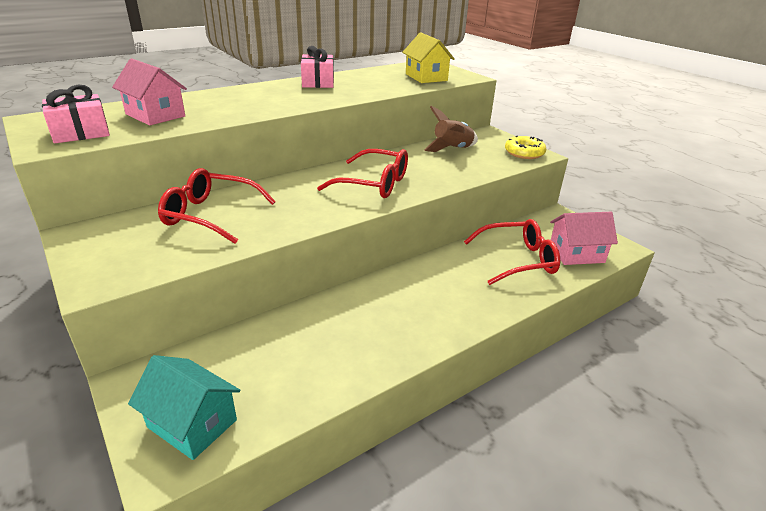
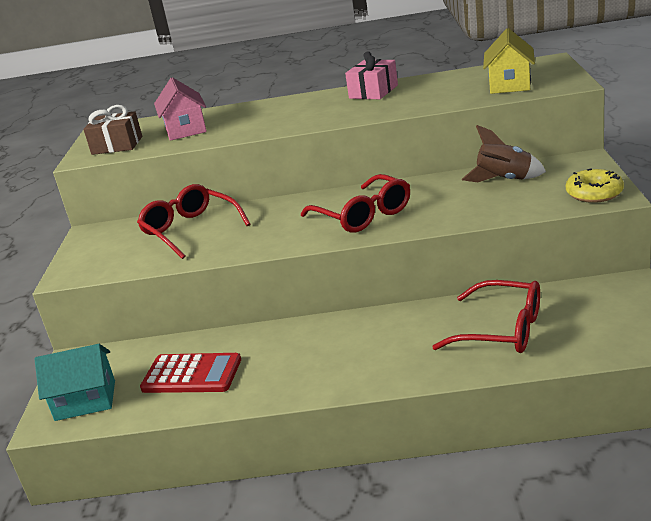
camera: 40 degrees right, 5 degrees down
(81, 133) = (117, 145): pink gift -> brown gift
(192, 423) = (85, 400): turquoise house -> turquoise house turned 75 degrees counterclockwise
(296, 359) = (192, 374): none -> red calculator
(576, 254) = (589, 337): pink house -> none

